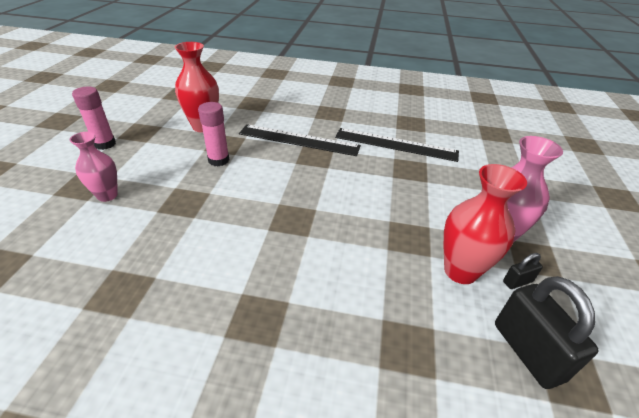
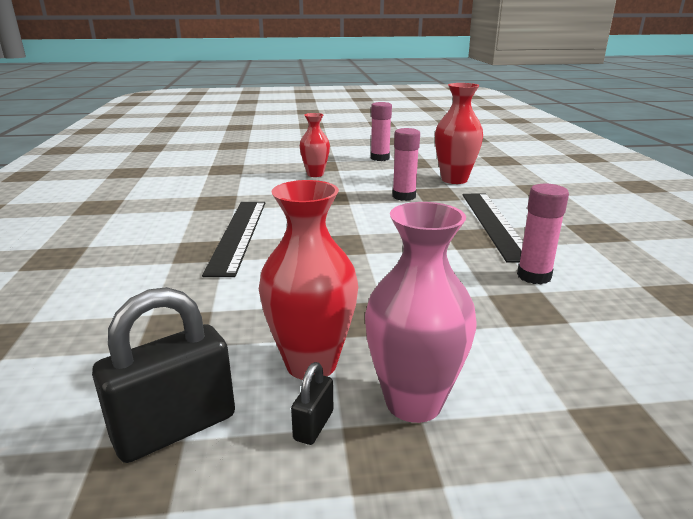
camera: 75 degrees right, 15 degrees down
(107, 195) = (315, 174): pink vase -> red vase
(377, 153) = (534, 276): none -> pink glue stick
(396, 144) = (584, 289): black ruler -> black ruler (238, 234)
(517, 281) = (313, 425): black padlock -> black padlock turned 60 degrees clockwise

